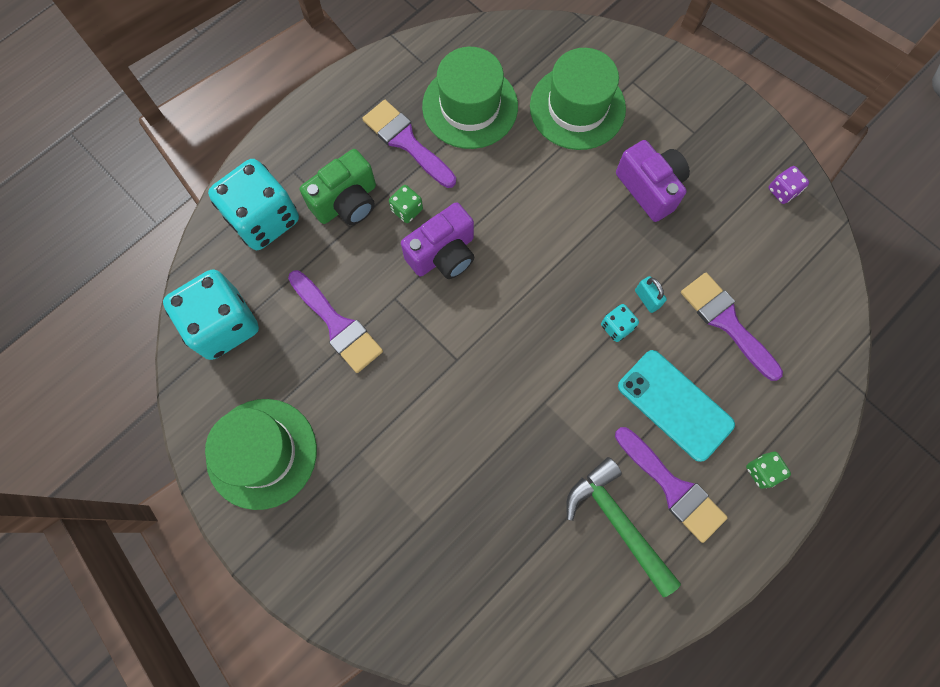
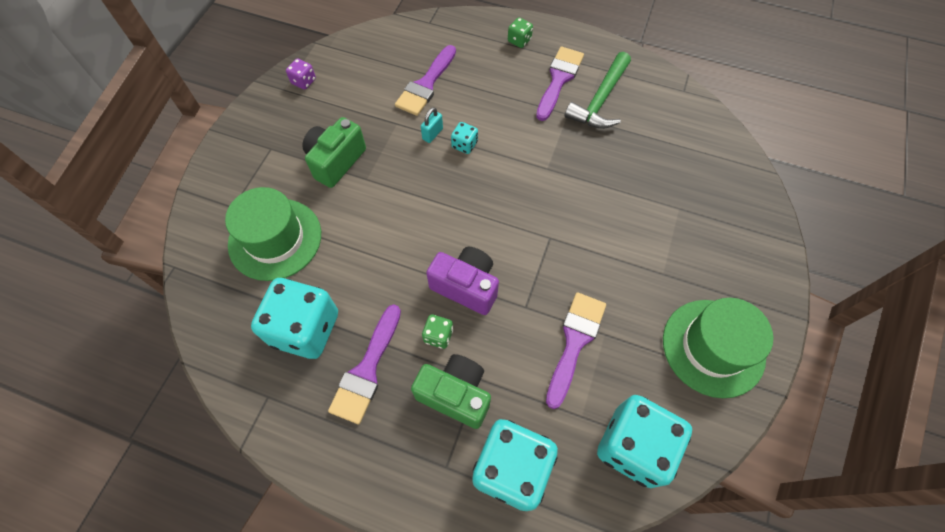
camera: 115 degrees left, 10 degrees down
(470, 106) = (305, 329): green hat -> turquoise dice
(650, 188) = (336, 161): purple camera -> green camera
(675, 405) = (503, 95): turquoise phone -> none

